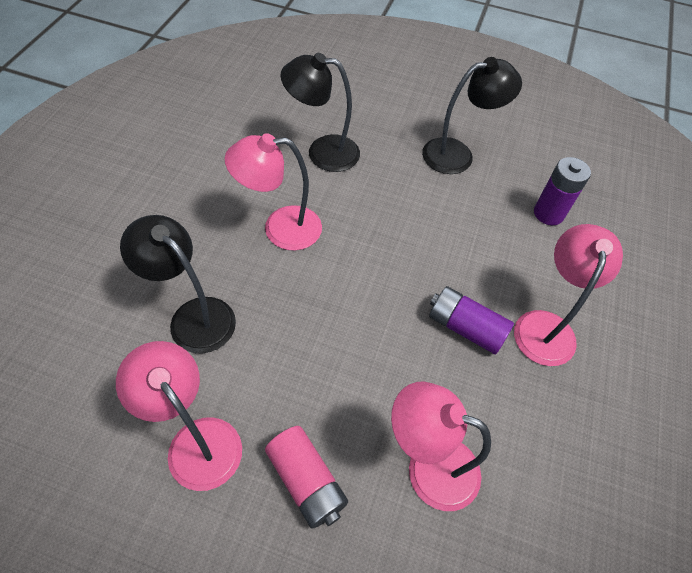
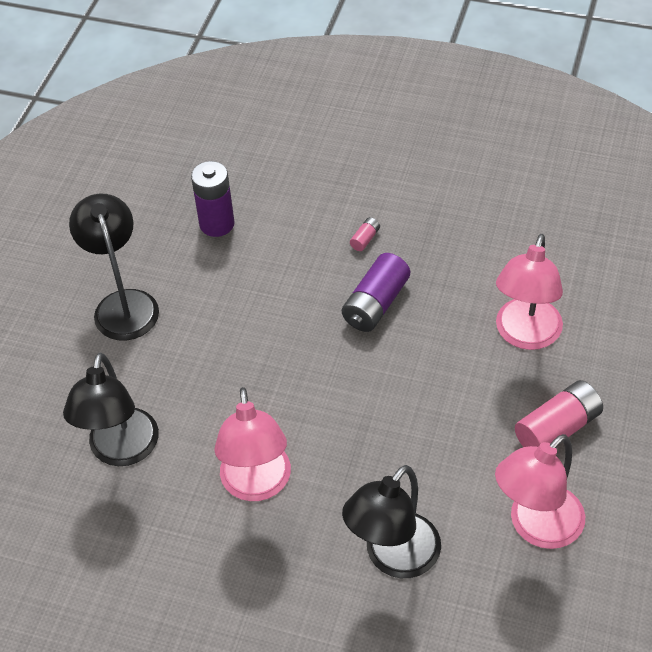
camera: 85 degrees left, 5 degrees down
(546, 326) = (365, 239): pink lamp -> pink battery

